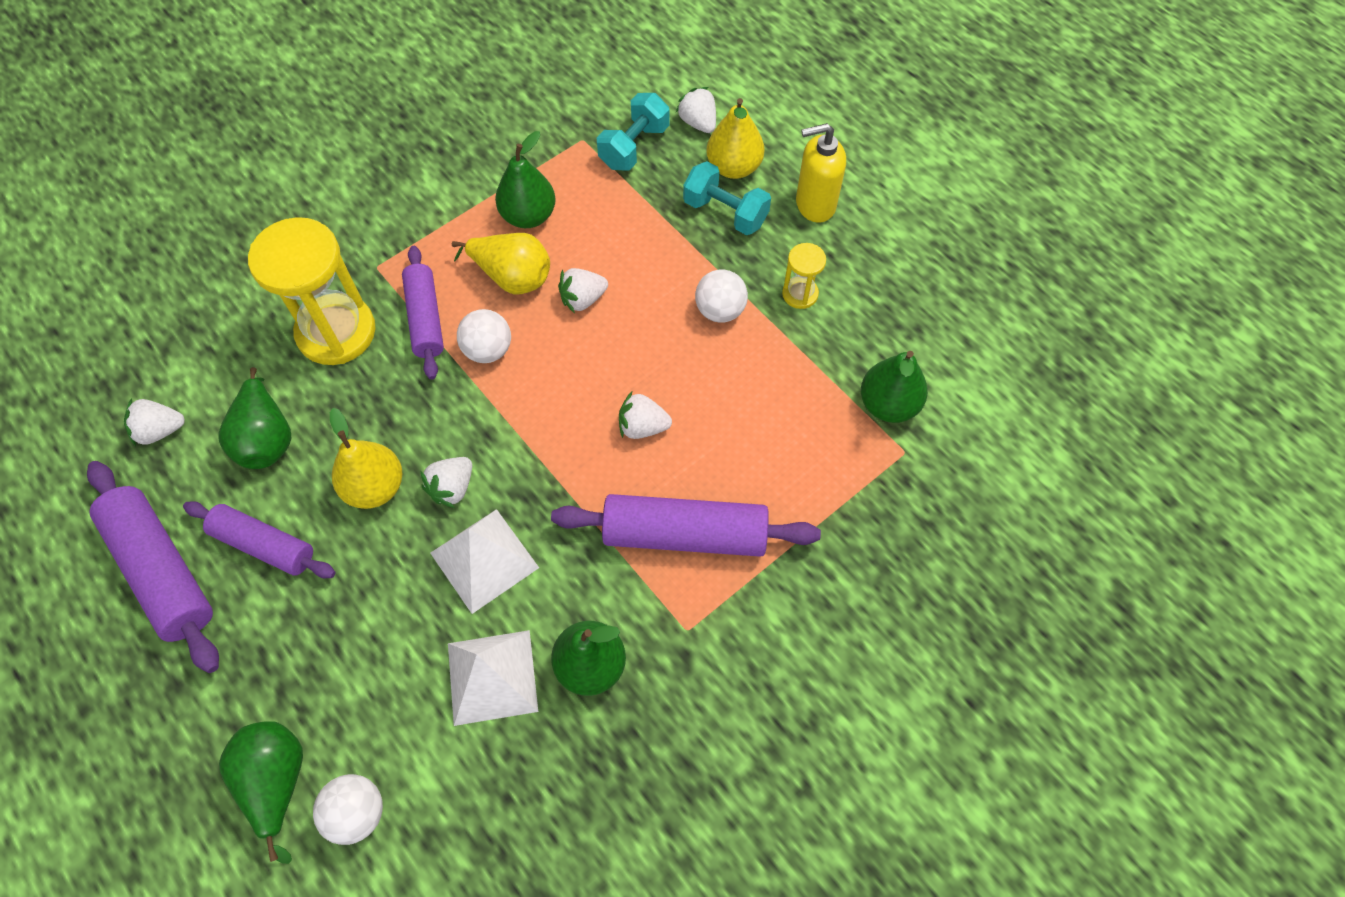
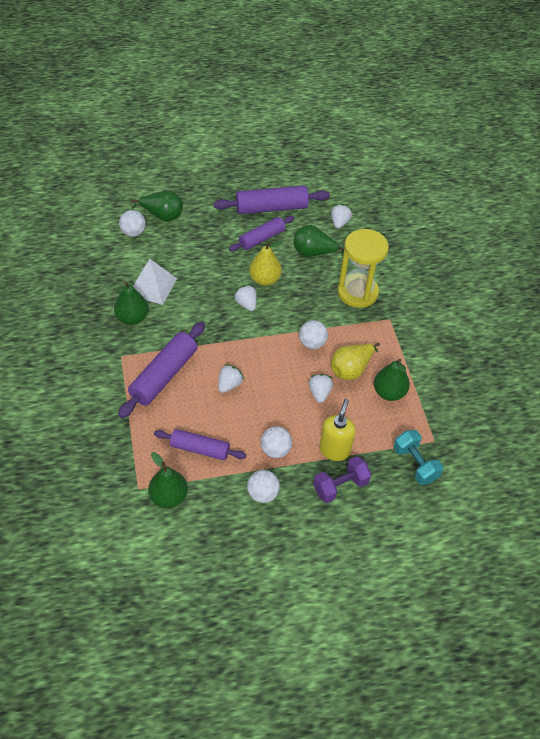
camera: 115 degrees right, 10 degrees down
(425, 318) = (346, 326): purple rolling pin -> purple rolling pin (200, 449)
(484, 560) = (204, 302): white pyramid -> none
(698, 123) = (418, 507): white strawberry -> none
(725, 213) = (340, 486): turquoise dumbbell -> purple dumbbell
(734, 167) = (372, 508): yellow pear -> none
(800, 294) = (262, 494): yellow hourglass -> white ball
(815, 204) = (320, 537): yellow soap dispenser -> yellow soap dispenser (334, 450)

